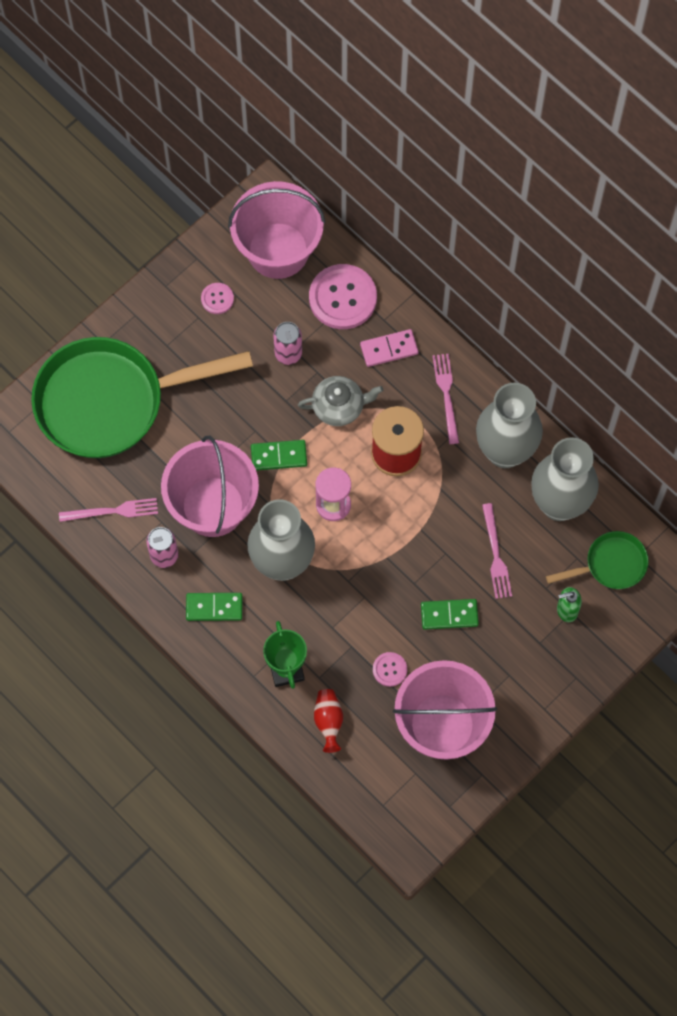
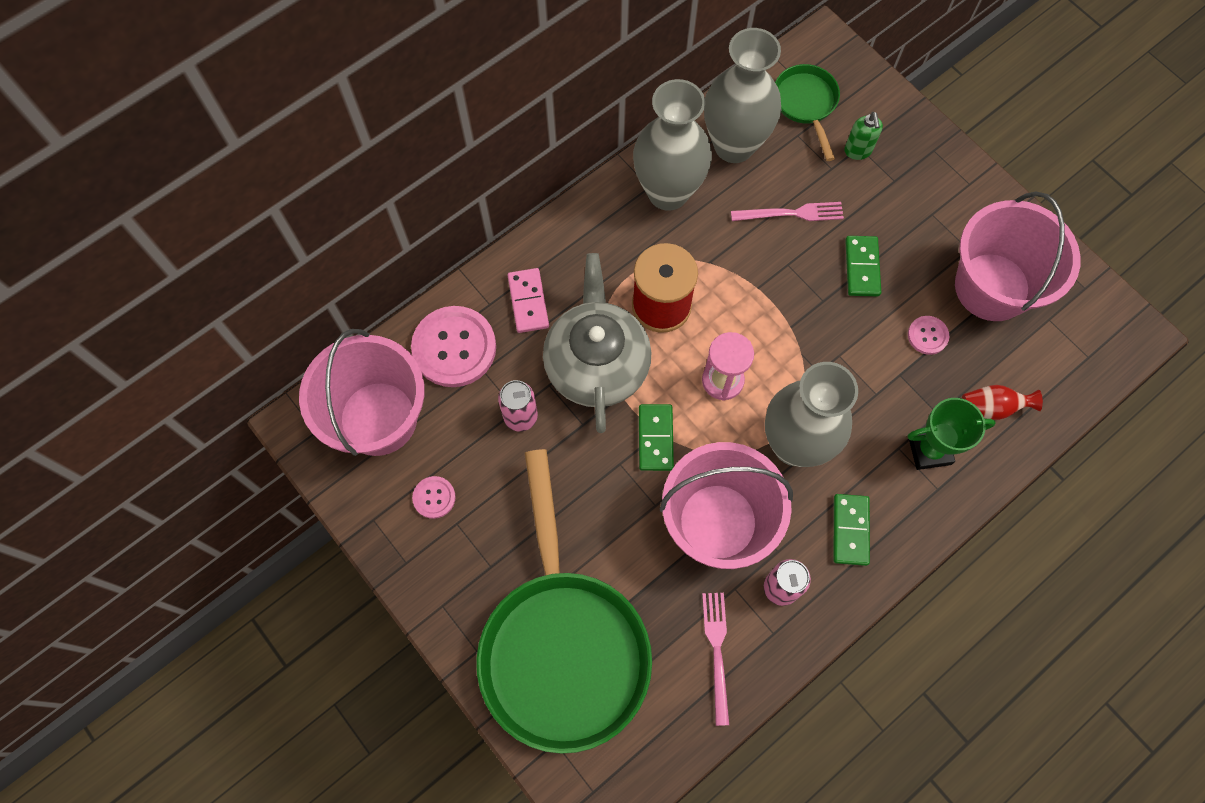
camera: 85 degrees left, 0 degrees up
(339, 406) = (597, 363): grey teapot -> grey teapot, size x1.67
(446, 395) = (593, 245): pink fork -> none

